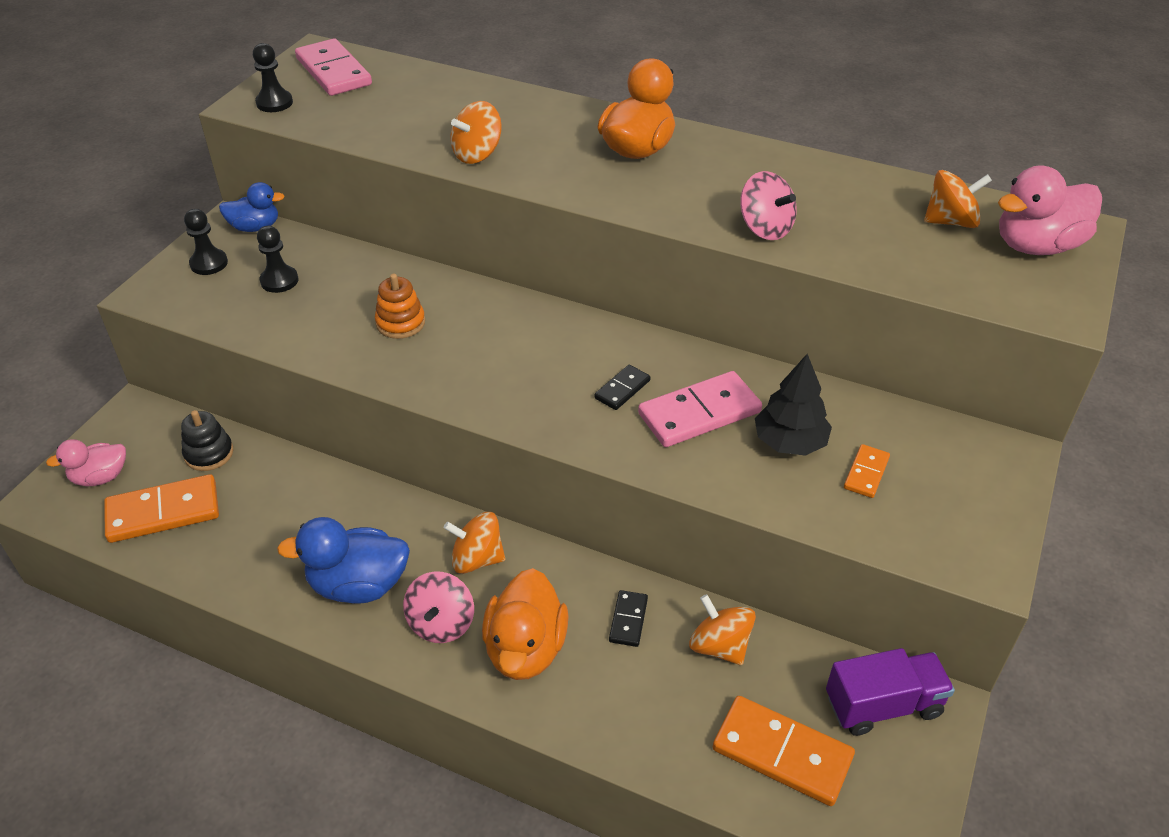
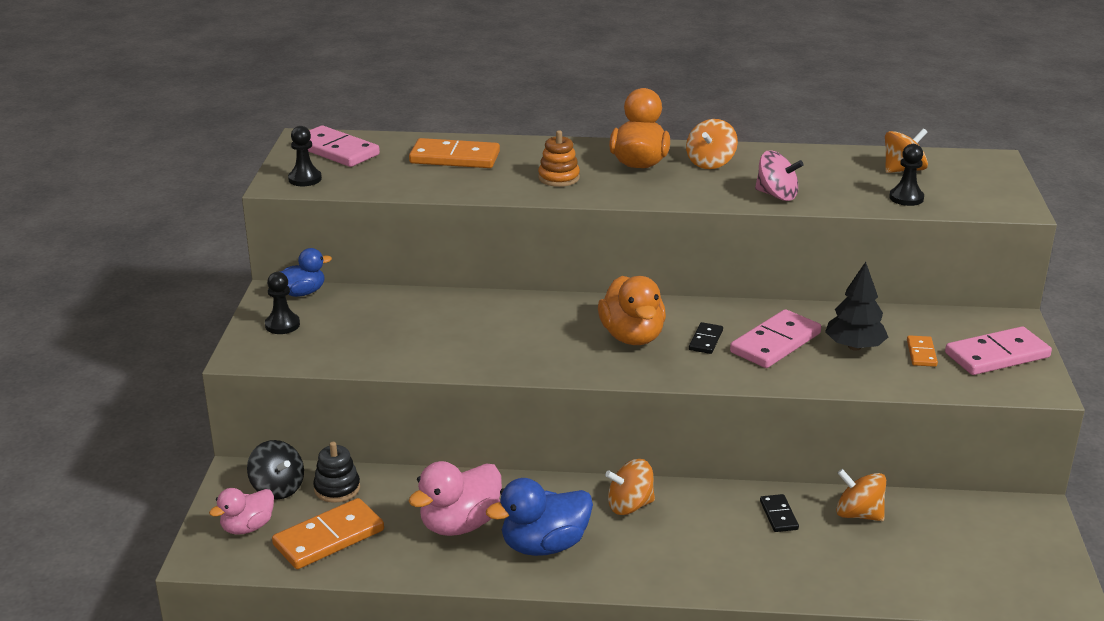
camera: 20 degrees left, 15 degrees down
(156, 438) = (277, 488): none -> black spinning top
(279, 281) = (358, 325): black pawn -> black pawn (906, 198)
(400, 323) = (490, 333): orange stacking toy -> orange stacking toy (558, 178)
(441, 623) = (632, 553): pink spinning top -> none
(477, 154) = (514, 186): orange spinning top -> orange spinning top (710, 163)
(525, 649) = (712, 552): orange duck -> orange duck (632, 337)
(782, 753) = (948, 565): orange domino -> orange domino (455, 158)
(883, 705) = (998, 520): purple truck -> none
(961, 501) = (997, 355): none -> pink domino
(1036, 246) = (971, 174): pink duck -> pink duck (460, 524)

